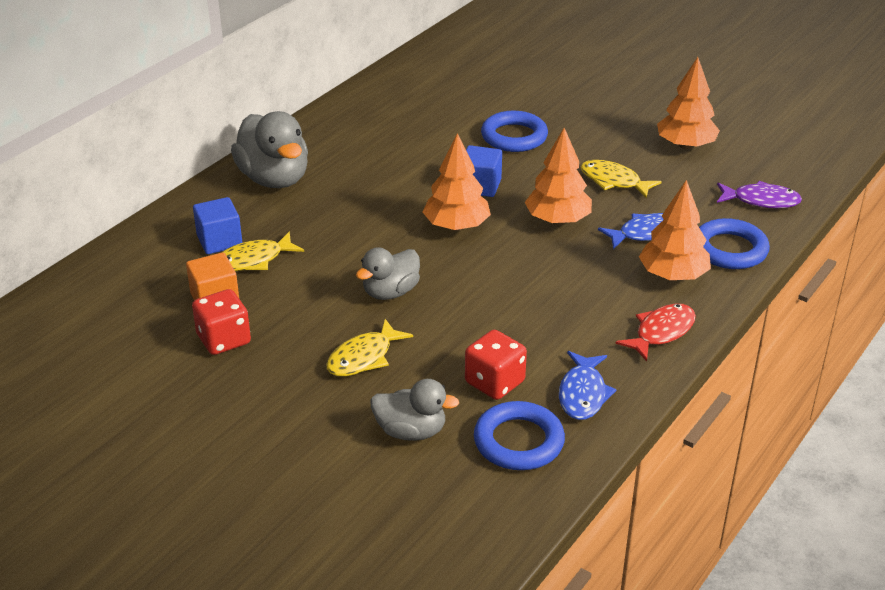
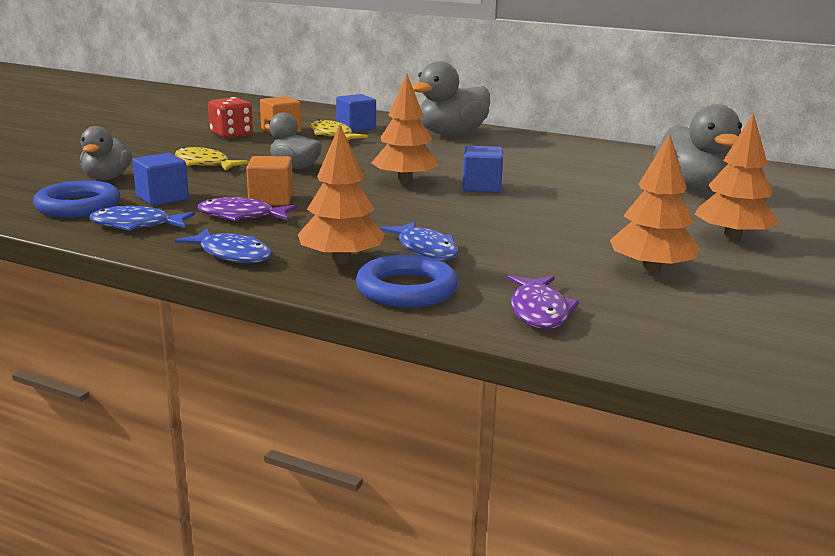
camera: 80 degrees right, 15 degrees down
(494, 382) = (162, 198): red dice -> blue cube
(497, 86) = (693, 188): none -> grey duck
(507, 310) = (271, 199): none -> orange cube
(514, 137) = (591, 196): blue ring -> none
(557, 220) = (433, 214): orange tree -> orange tree (732, 238)
(558, 328) = (241, 216): none -> purple fish
(613, 181) = (530, 235): yellow fish -> none
(661, 332) = (232, 254): red fish -> blue fish

